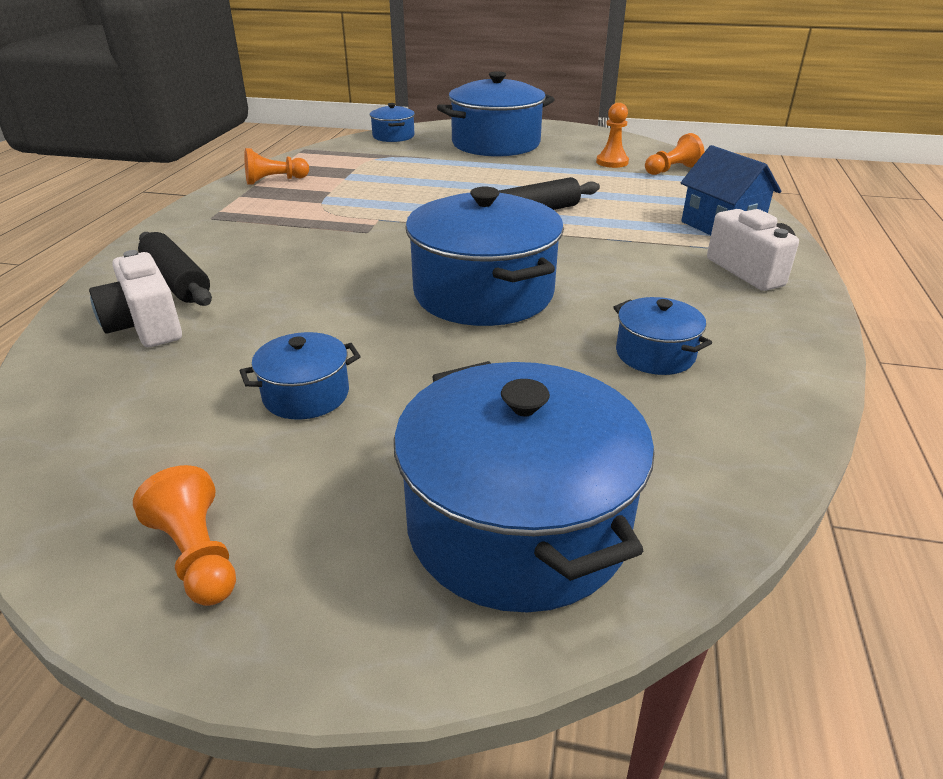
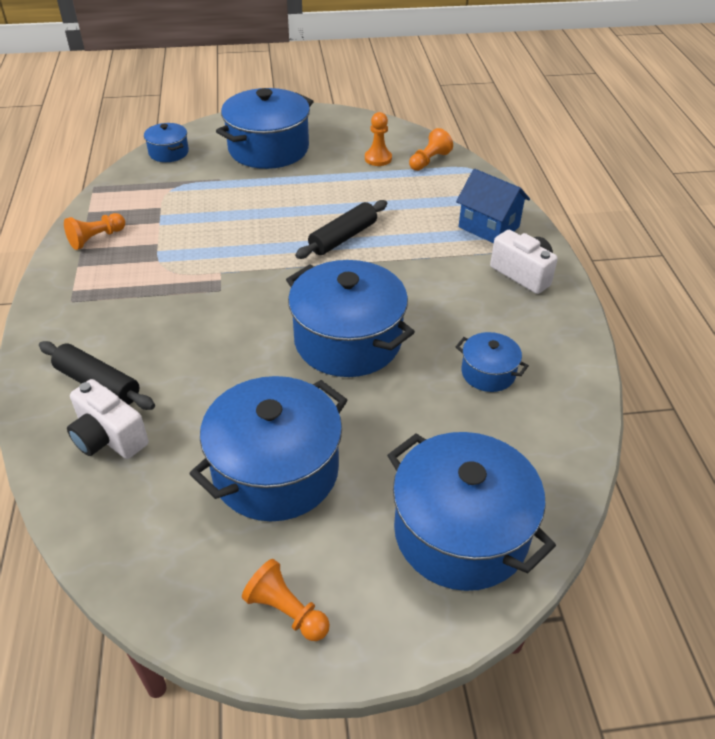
camera: 20 degrees left, 10 degrees up
(306, 395) = (275, 470): blue pot -> blue pot, size x2.05

